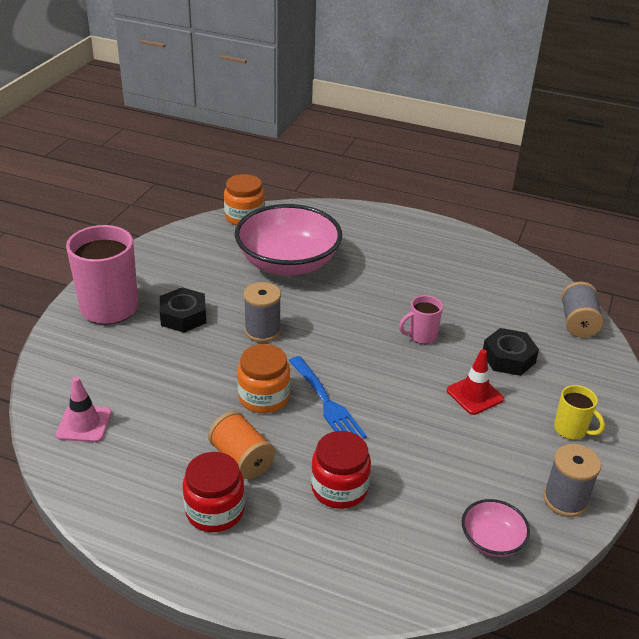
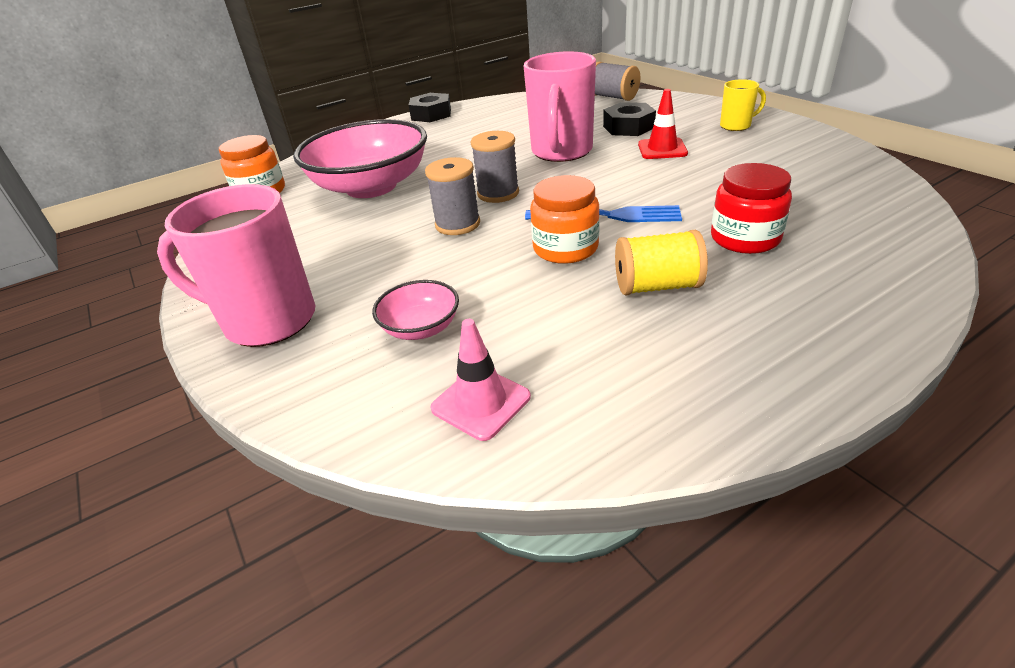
camera: 50 degrees left, 0 degrees up
(183, 316) = (366, 267): black nut -> black nut (431, 114)
(215, 511) = (735, 327): red jar -> none
(241, 459) = (657, 286): orange spool -> yellow spool
(421, 336) = (561, 152): pink mug -> pink mug, size x2.05
(492, 540) = (856, 184): pink bowl -> pink bowl (421, 328)
(565, 500) = (819, 146): grey spool -> grey spool (498, 193)

